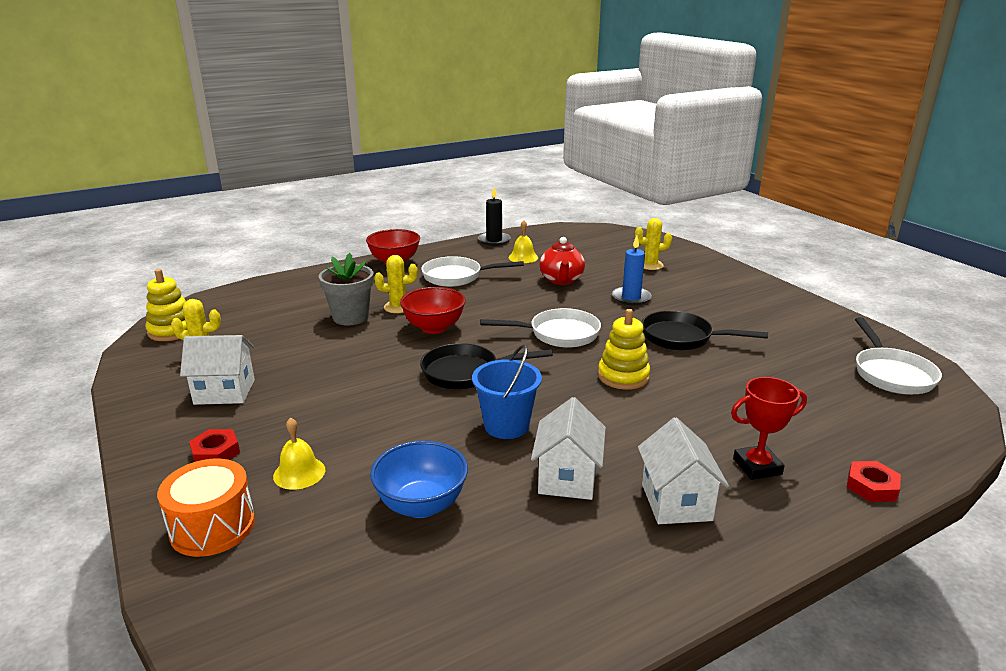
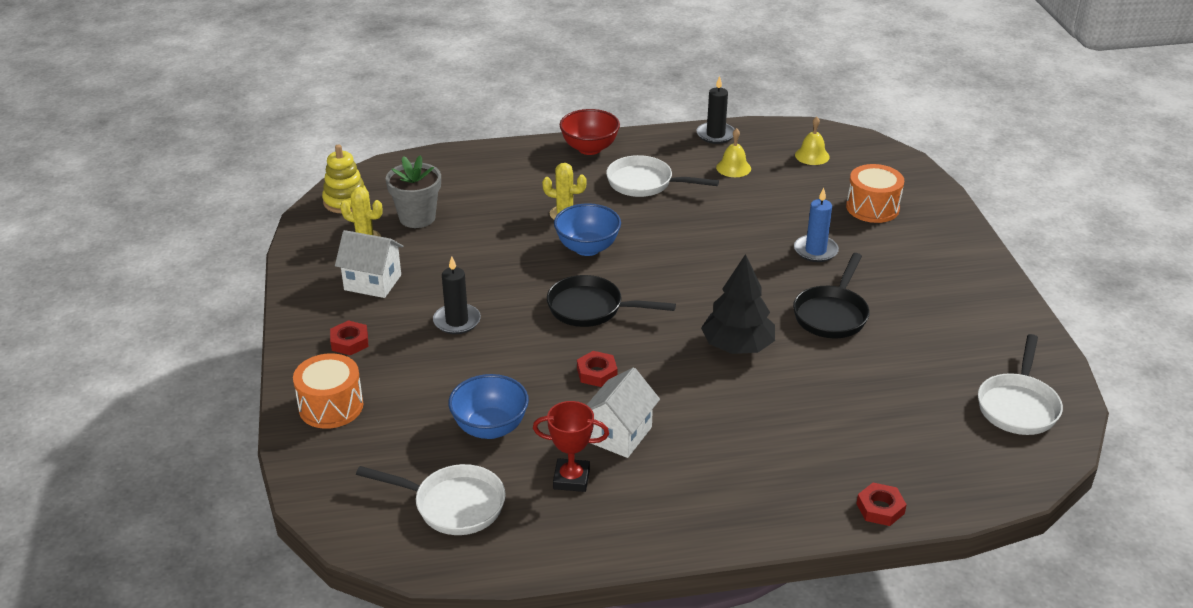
camera: 20 degrees right, 10 degrees up
(299, 473) = (408, 376): yellow bell -> yellow bell (812, 156)
(333, 409) = (457, 321): none -> black candle
(350, 317) = (513, 218): grey flower pot -> grey flower pot (417, 218)
(434, 327) = (587, 248): red bowl -> blue bowl
(506, 425) = (597, 373): blue bucket -> red nut
(558, 334) = (706, 282): white pan -> white pan (453, 505)
(561, 280) = (755, 210): red teapot -> none
(623, 376) = (737, 346): yellow stacking toy -> black tree
(650, 265) = (872, 208): yellow cactus -> orange drum
(676, 502) = (696, 477): white house -> none
(682, 338) = (832, 314): black pan -> black pan turned 105 degrees counterclockwise
(757, 467) = (792, 465): red trophy -> red trophy (571, 479)

